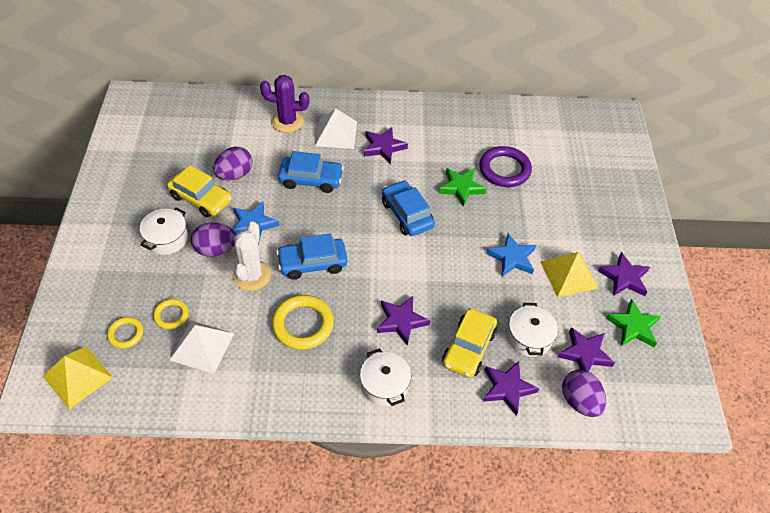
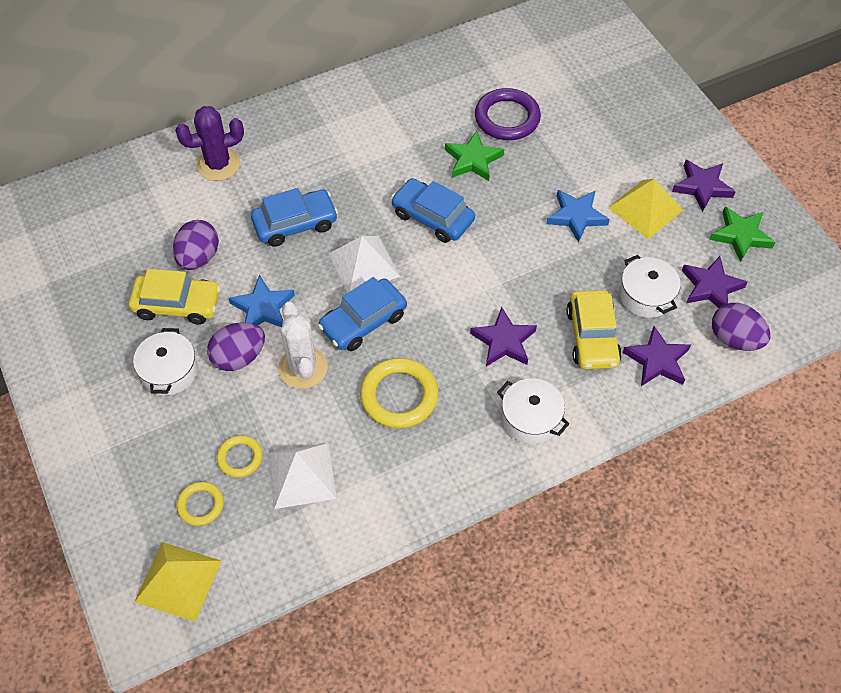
camera: 25 degrees left, 5 degrees up
(336, 133) = (287, 155): white pyramid -> white pyramid (363, 265)
(383, 147) = (354, 148): purple star -> none

